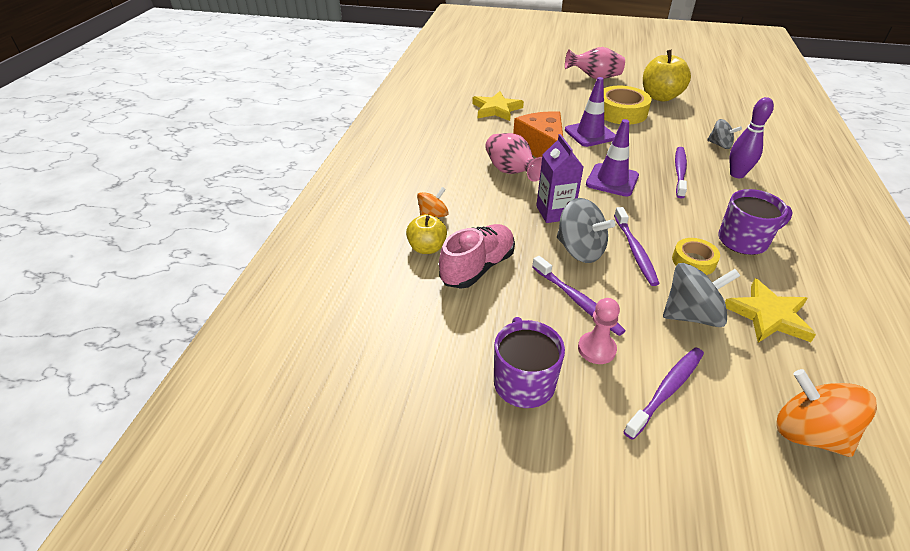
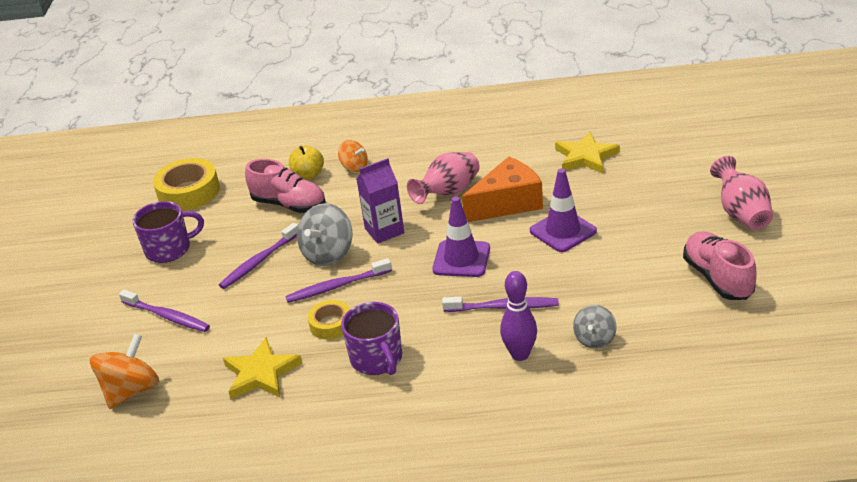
camera: 80 degrees right, 5 degrees down
(596, 349) = (205, 278): pink pawn -> none
(621, 112) = (641, 248): yellow tape -> yellow tape (189, 192)
(660, 97) = (717, 278): yellow apple -> pink shoe
(691, 315) = (253, 326): grey spinning top -> none

